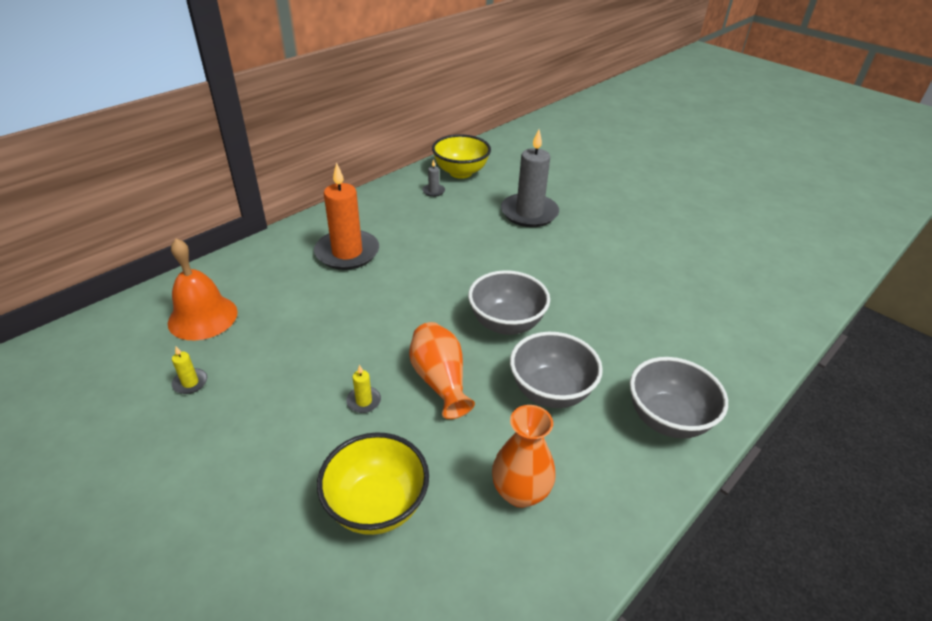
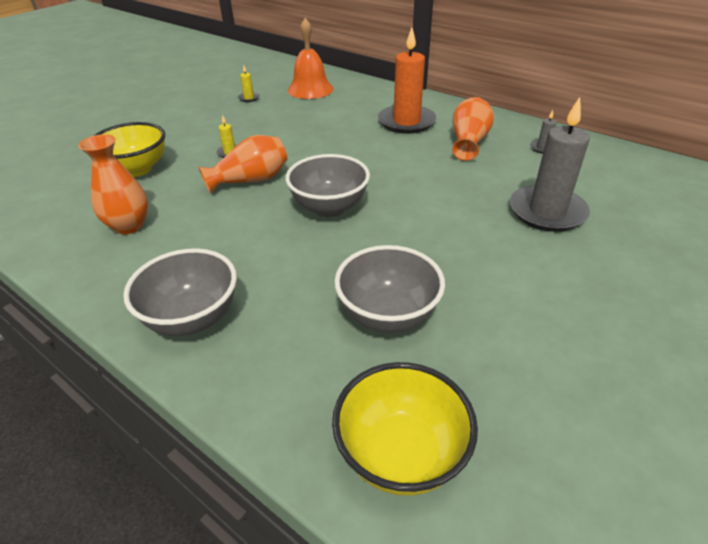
camera: 85 degrees right, 0 degrees up
(408, 224) = (468, 142): none -> orange vase
(460, 172) = (600, 159): yellow bowl -> yellow bowl (401, 454)
(550, 391) = (236, 237): grey bowl -> grey bowl (388, 315)

